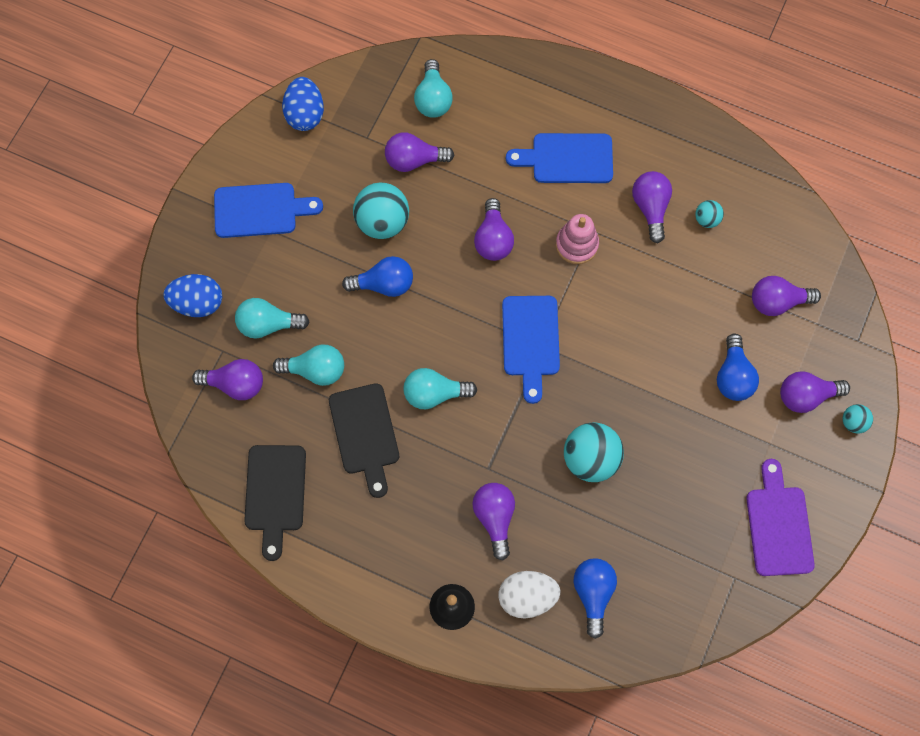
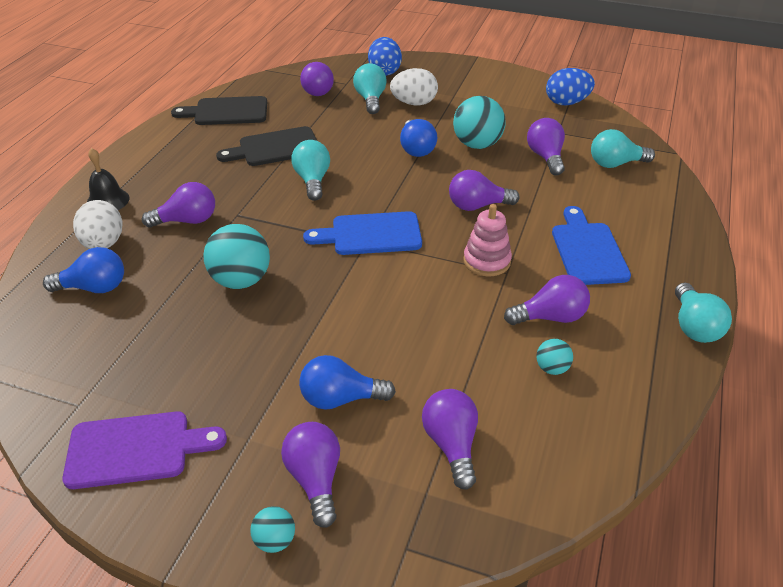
camera: 85 degrees right, 30 degrees down
(260, 210) = (470, 90): blue cutting board -> none
(284, 276) = (414, 103): none -> white egg
(315, 370) = (332, 122): turquoise light bulb -> turquoise light bulb (694, 326)

